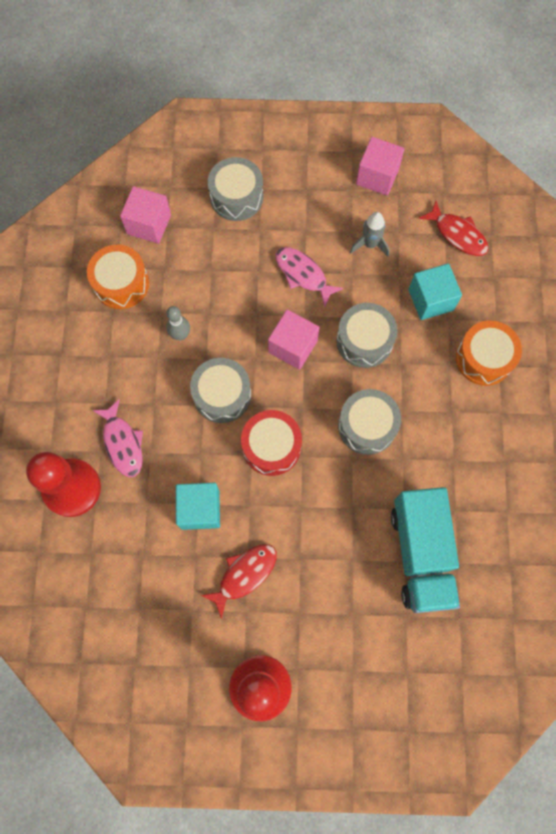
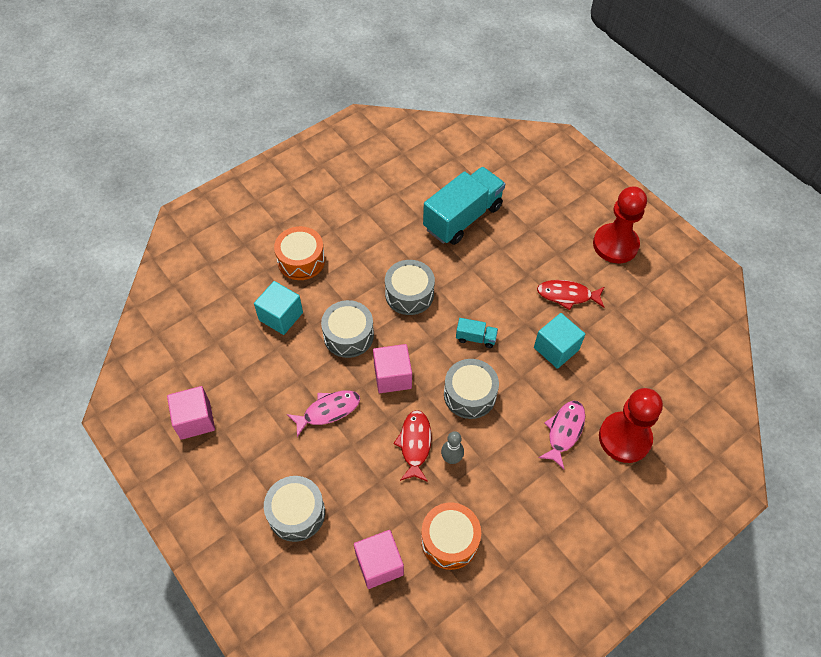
camera: 130 degrees left, 15 degrees down
(271, 446) = (475, 338): red drum -> turquoise truck
(303, 274) = (328, 411): pink fish -> pink fish turned 120 degrees counterclockwise
(370, 244) = (264, 383): grey rocket -> none
(457, 234) = (210, 333): red fish -> red fish (415, 444)

